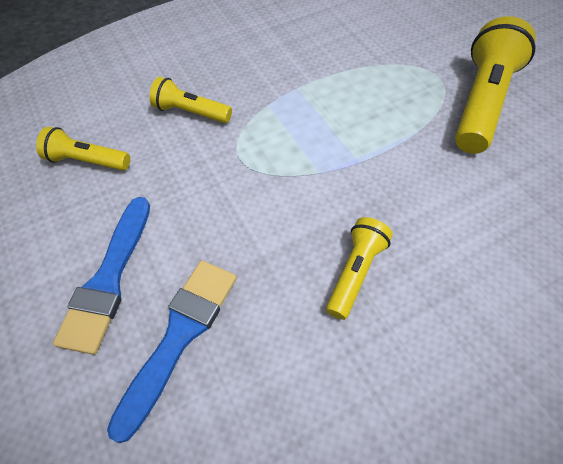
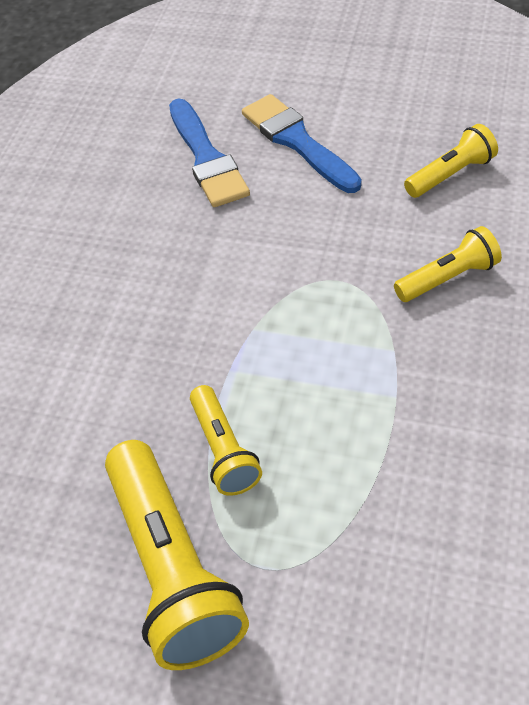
camera: 135 degrees right, 5 degrees down
(356, 272) = (132, 281): yellow flashlight -> yellow flashlight (223, 450)

